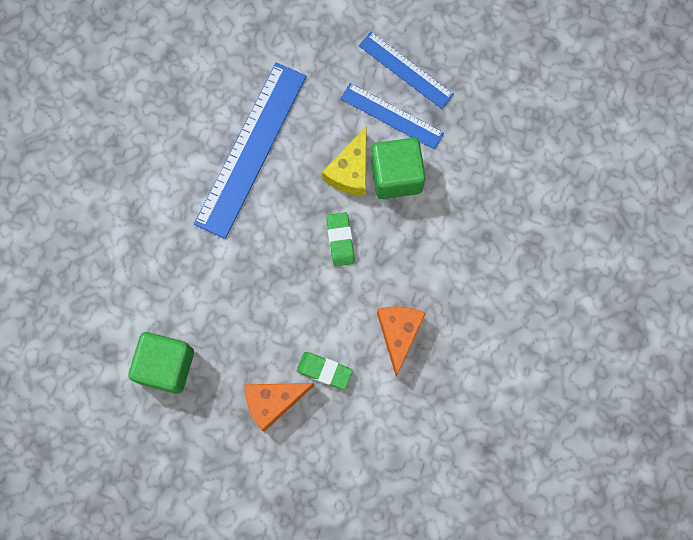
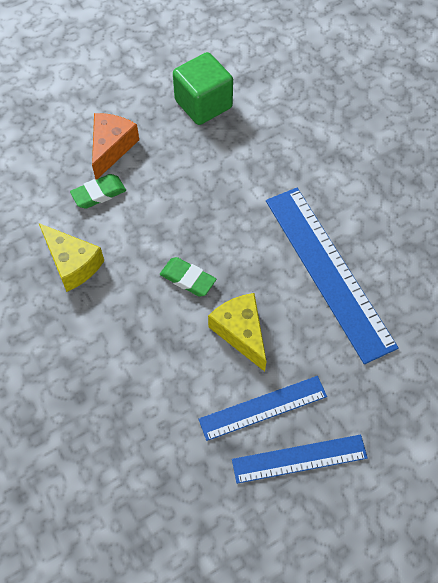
camera: 130 degrees right, 15 degrees down
(396, 176) = (203, 366): green cube -> none
(399, 334) = (72, 263): orange cheese -> yellow cheese

